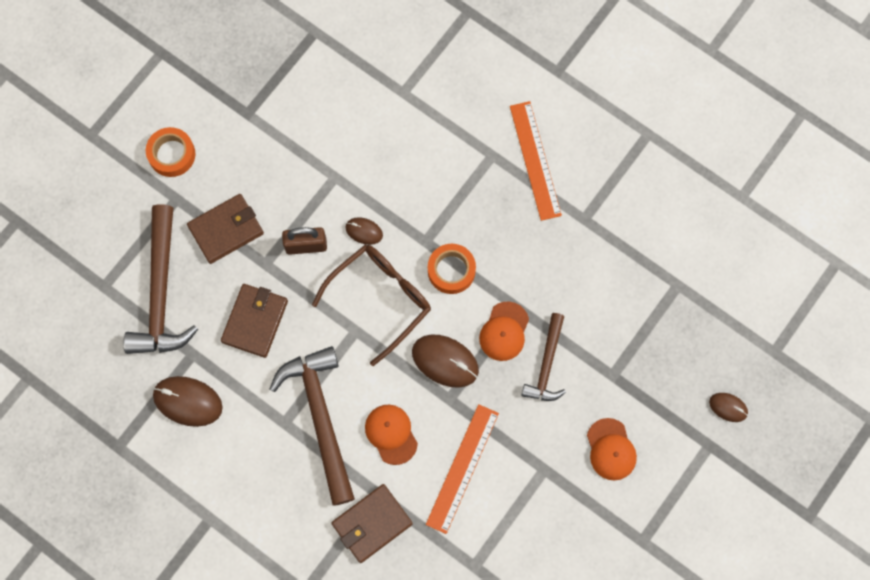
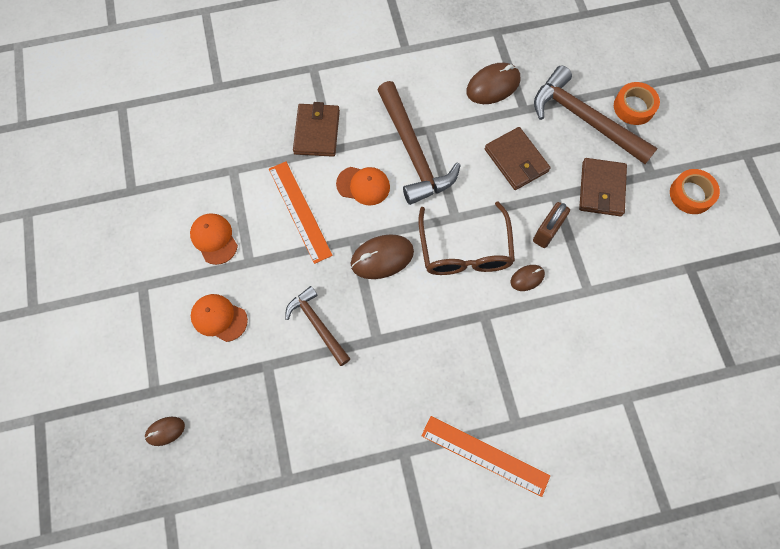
camera: 130 degrees right, 5 degrees down
(321, 418) = (413, 152): brown hammer -> brown hammer turned 45 degrees clockwise
(451, 270) = (445, 315): orange tape -> orange tape (634, 107)
(504, 331) = (368, 315): orange cap -> orange cap (214, 239)

